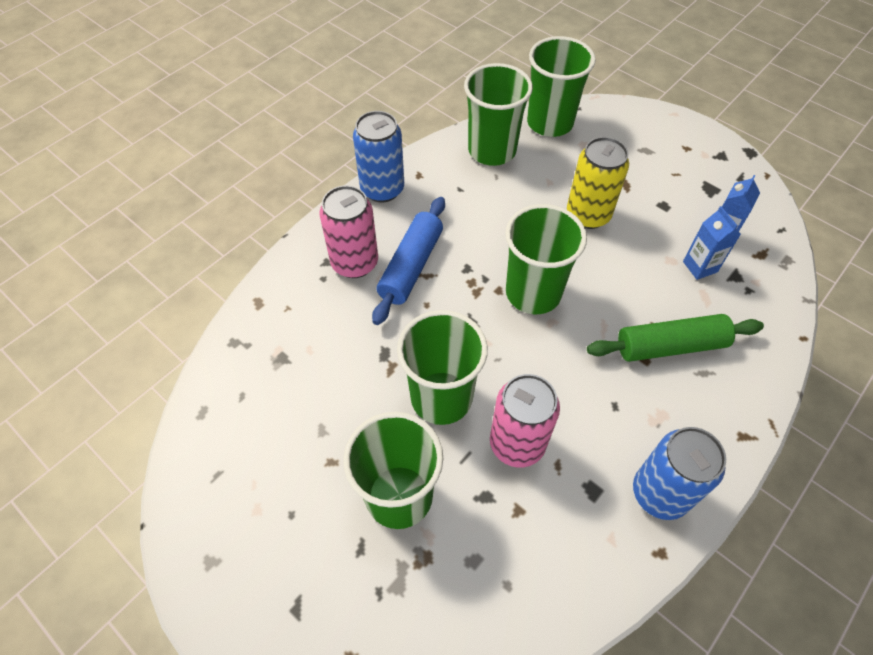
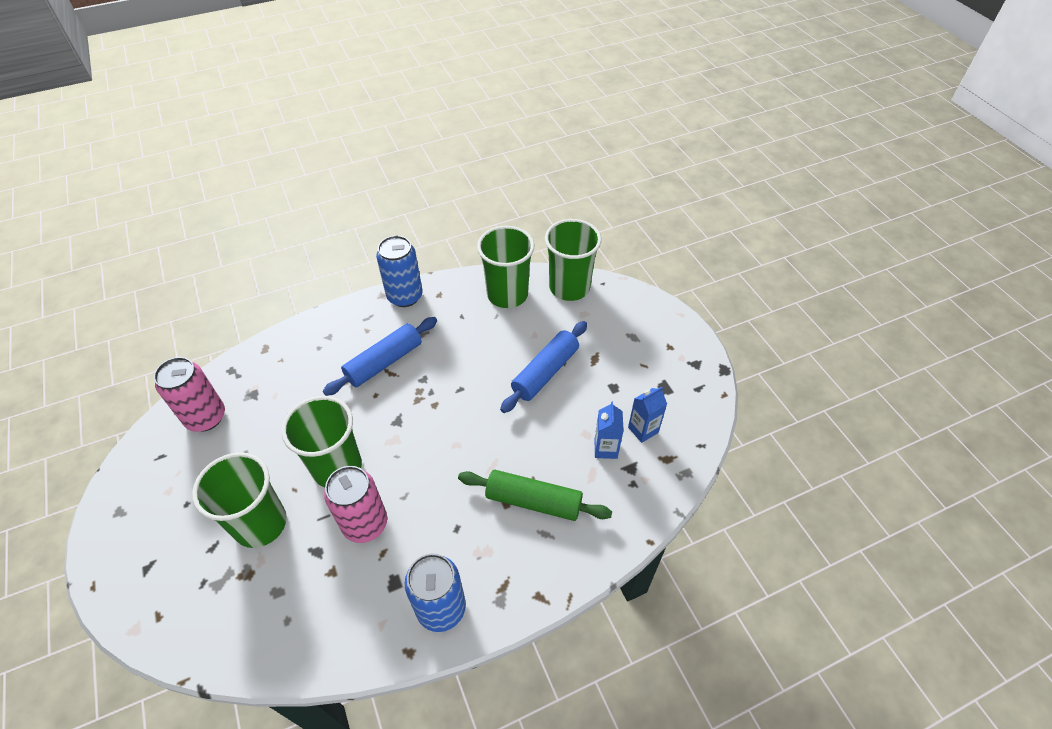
camera: 25 degrees right, 5 degrees down
(354, 263) = (347, 344): pink can -> pink can (206, 417)
(533, 293) = (458, 417): green cup -> none
(588, 215) = (545, 372): yellow can -> blue rolling pin

